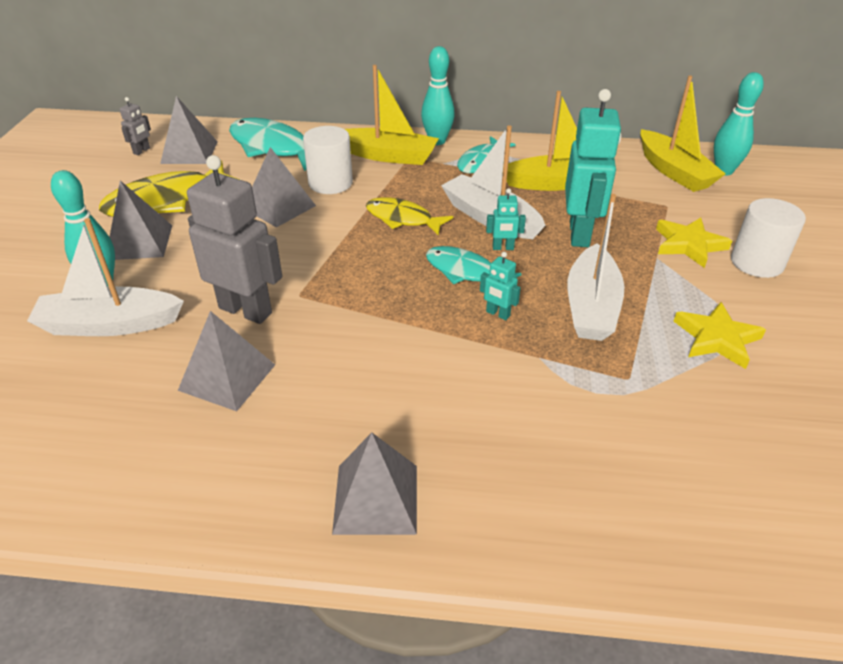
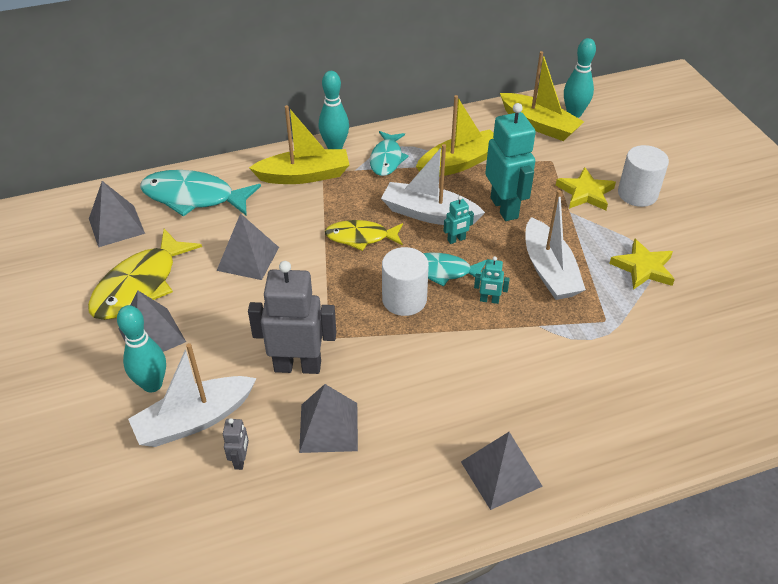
camera: 25 degrees left, 5 degrees up
(142, 151) = (67, 238): grey robot -> grey robot (240, 460)
(330, 183) = (274, 220): white cylinder -> white cylinder (404, 299)

